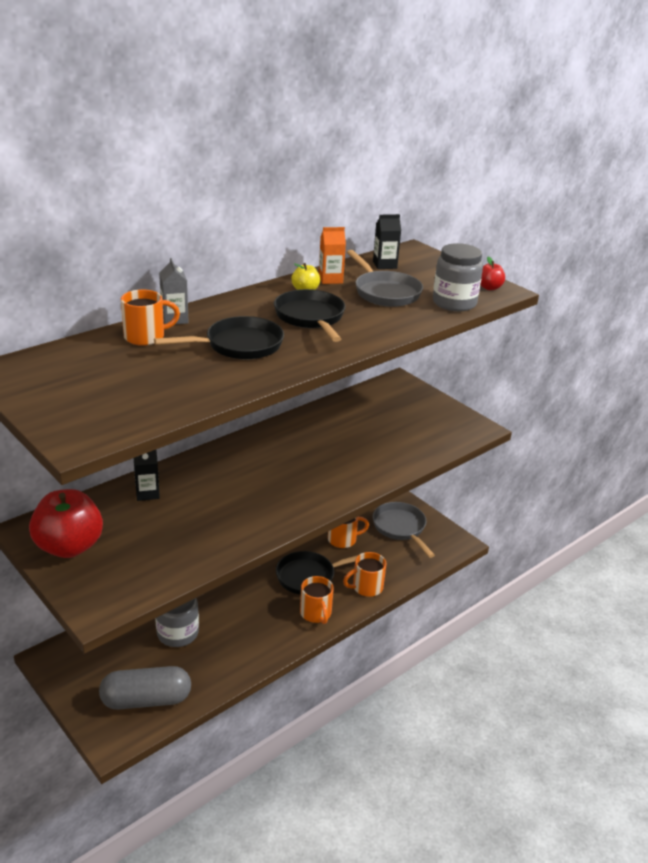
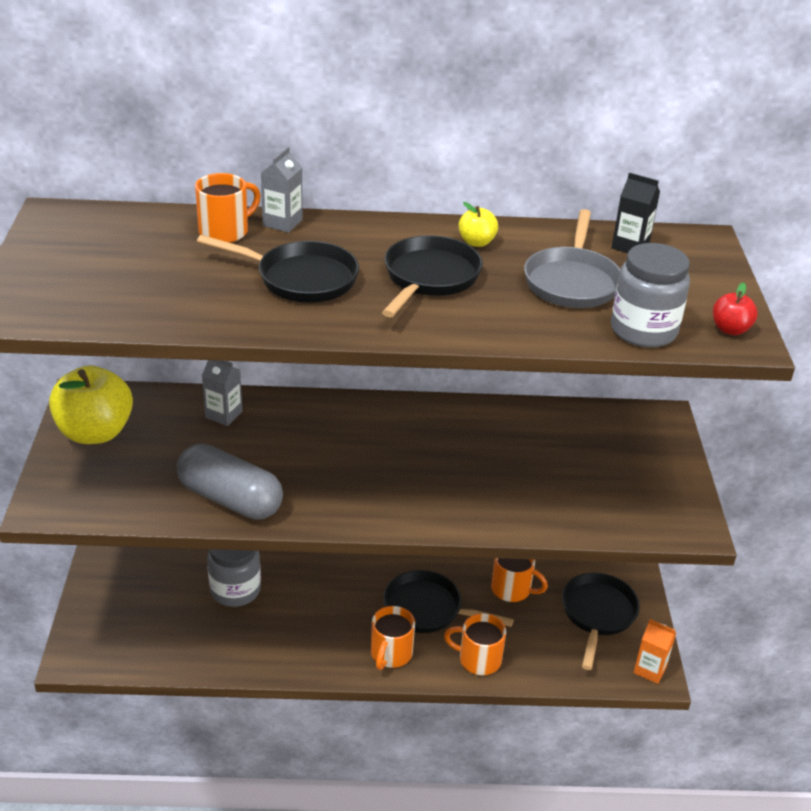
camera: 40 degrees right, 5 degrees up
(69, 547) = (95, 432): red apple -> yellow apple
(146, 337) = (225, 231): orange mug -> orange mug turned 60 degrees counterclockwise
(146, 700) = (141, 638): grey capsule -> grey capsule (230, 499)
(147, 493) = (223, 414): black carton -> grey carton
(330, 279) = (529, 240): orange carton -> orange carton (650, 669)
(400, 528) = (597, 614): grey pan -> black pan

